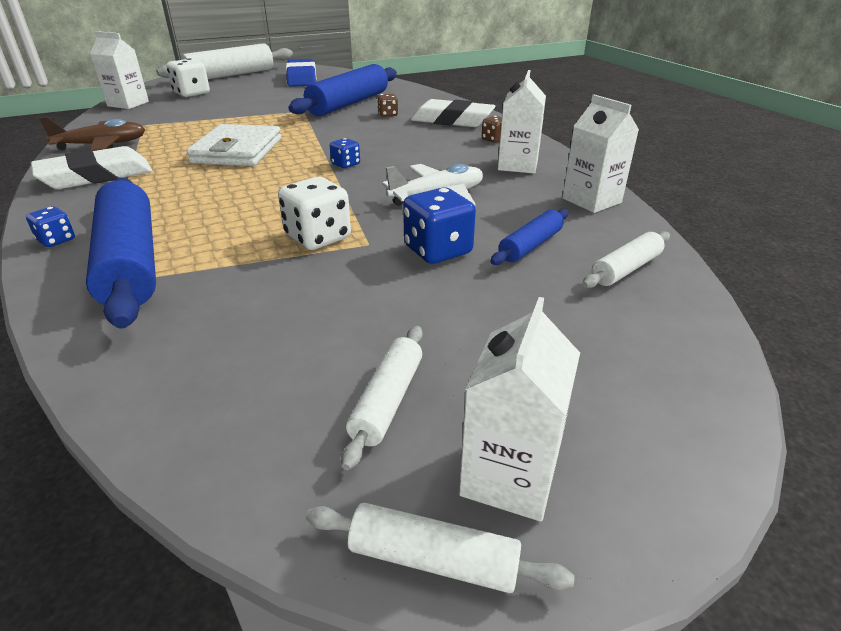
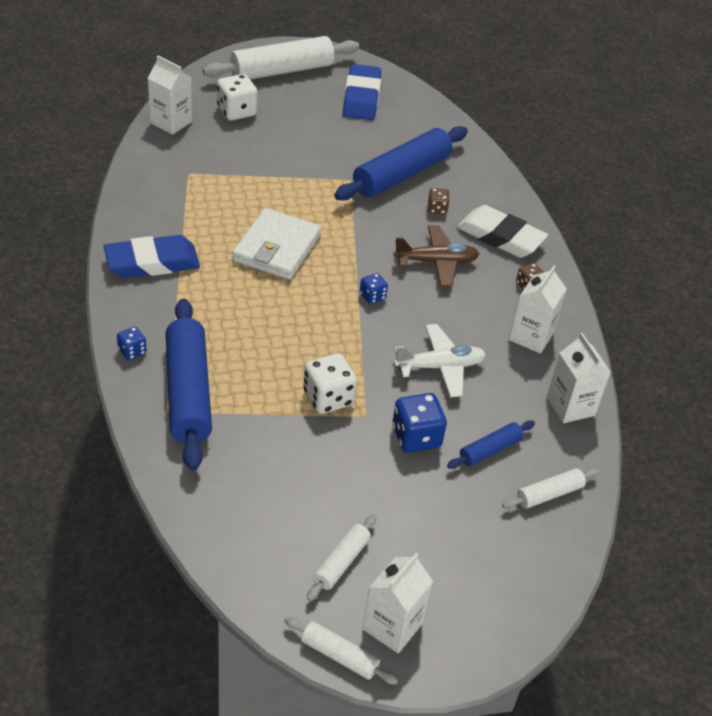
camera: 10 degrees right, 10 degrees up
(96, 176) = (152, 262): white eraser -> blue eraser
(102, 145) = (152, 207): brown plane -> brown plane (436, 262)

